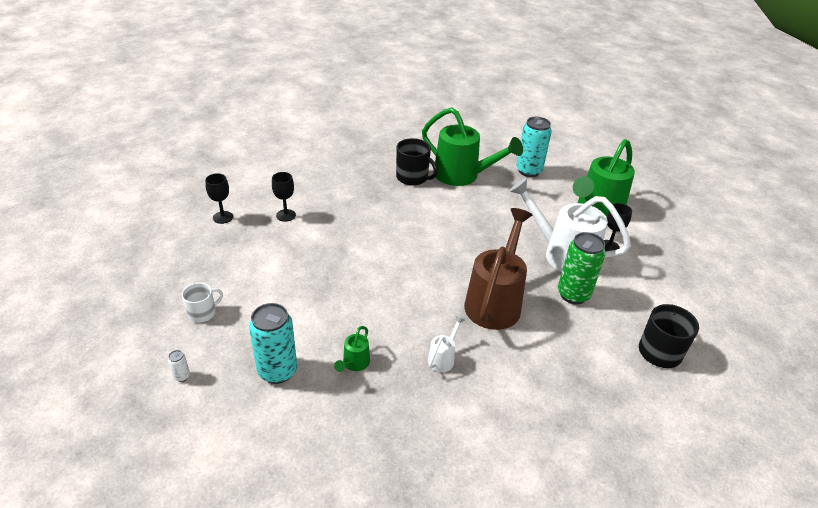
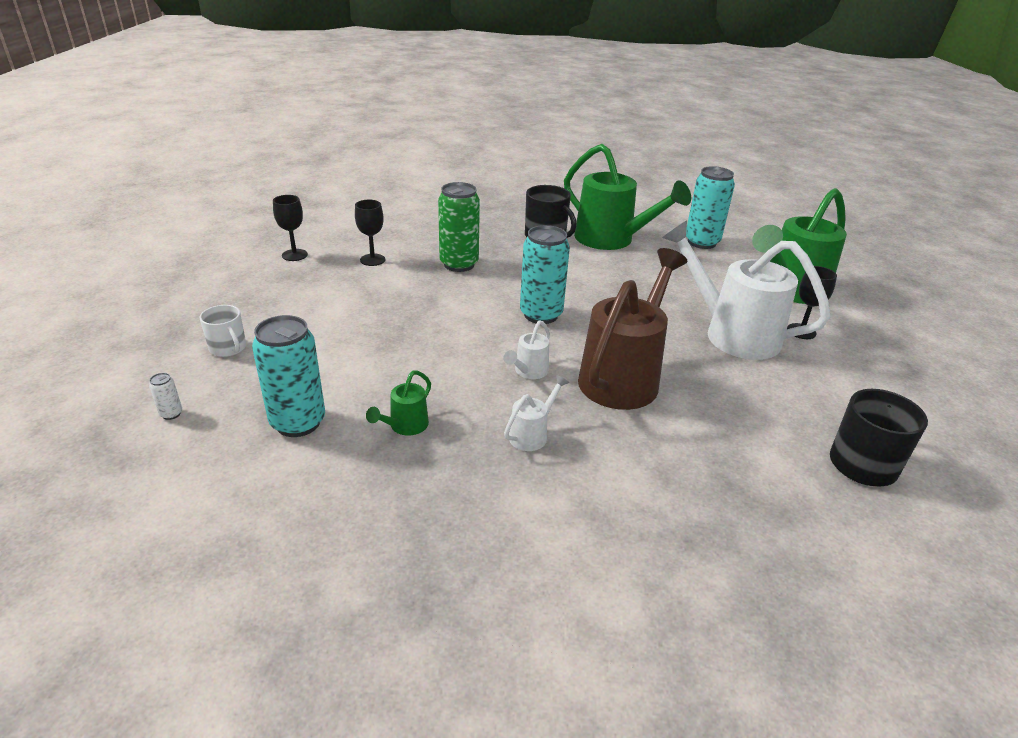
camera: 10 degrees right, 5 degrees down
(203, 313) = (228, 348): white mug -> white mug turned 75 degrees clockwise
(426, 253) = (541, 315): none -> turquoise can
(428, 306) = (528, 372): none -> white watering can
(573, 294) = (739, 380): green can -> green can (459, 264)

